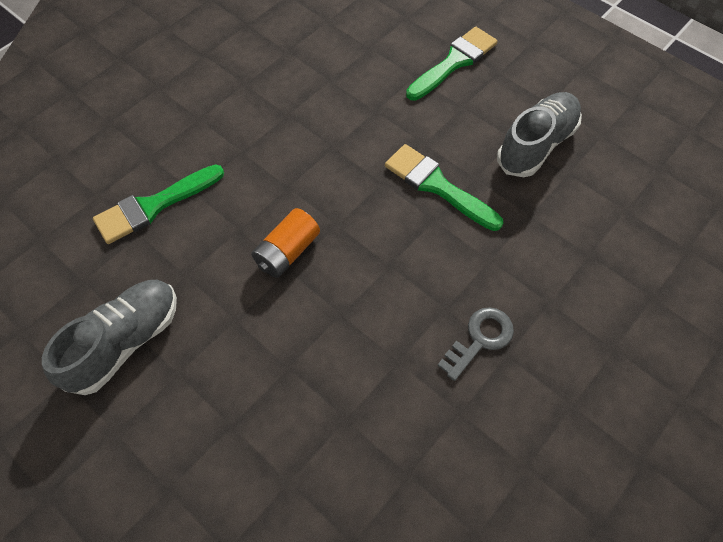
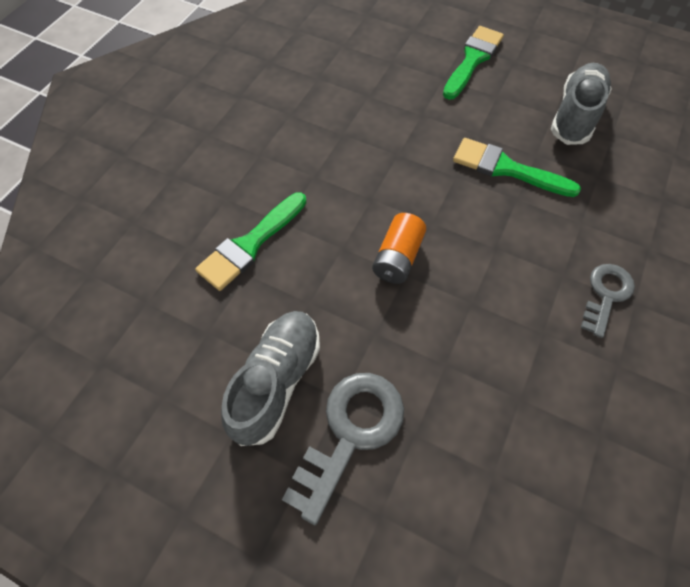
camera: 15 degrees left, 0 degrees up
(172, 407) = (350, 433): none -> grey key

